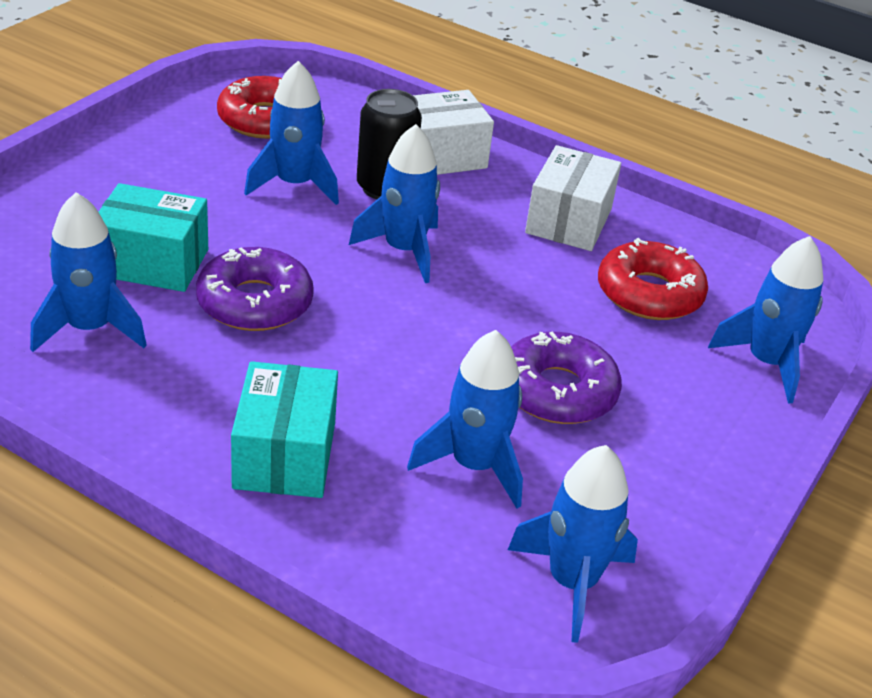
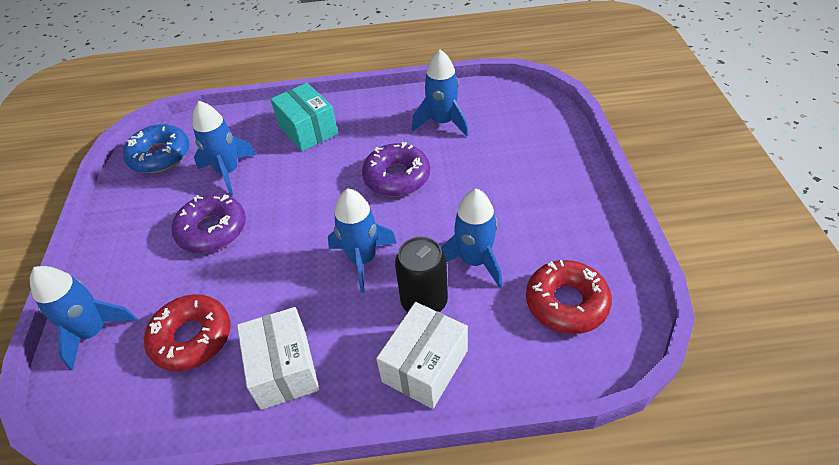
camera: 150 degrees right, 10 degrees up
(152, 262) = (466, 163): turquoise box -> none
(572, 582) = (160, 156): blue rocket -> blue donut

